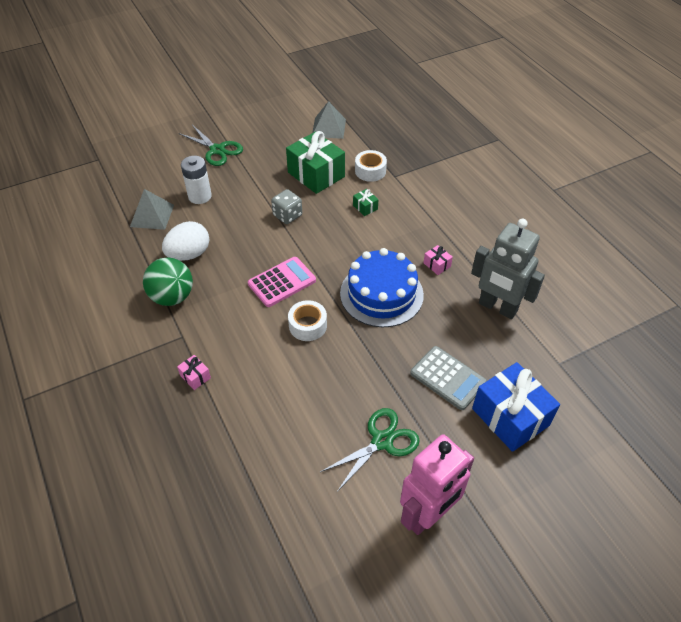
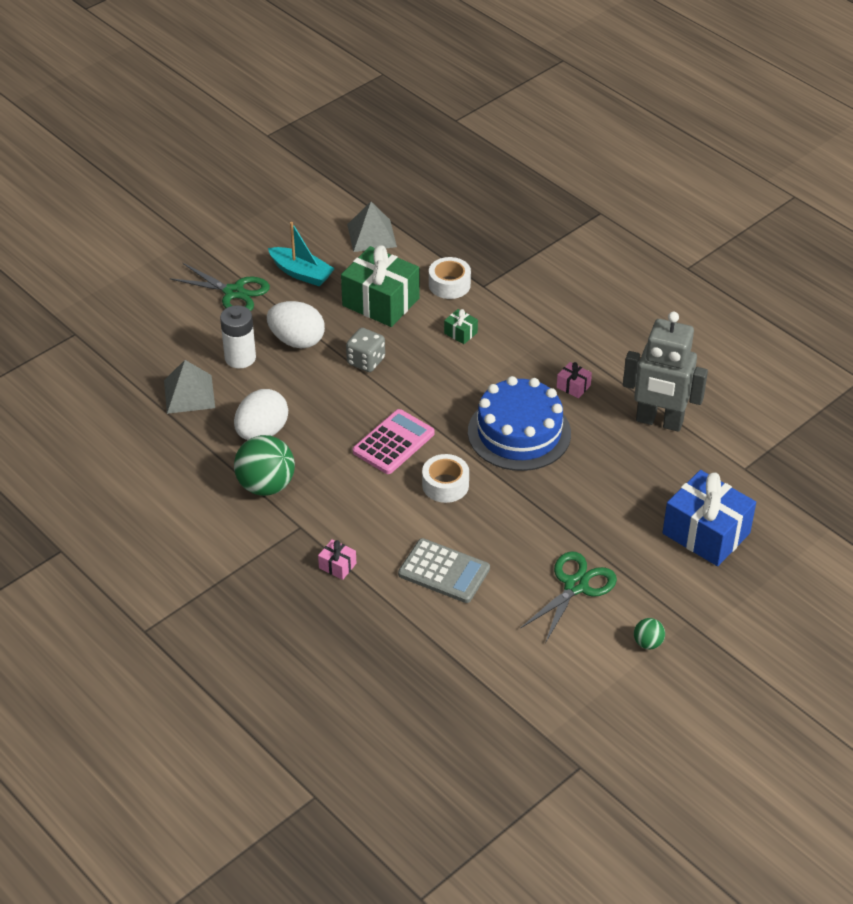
camera: 15 degrees left, 5 degrees down
(245, 191) = (297, 340): none -> white egg
(269, 145) = (301, 273): none -> turquoise boat
(428, 515) = (648, 643): pink robot -> green ball
(448, 378) = (626, 508): grey calculator -> grey calculator (444, 571)

